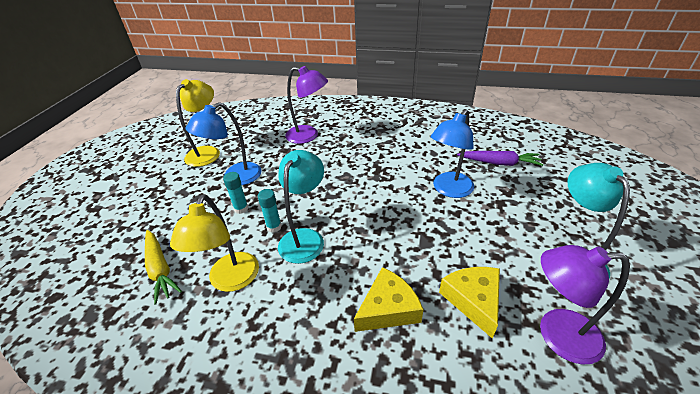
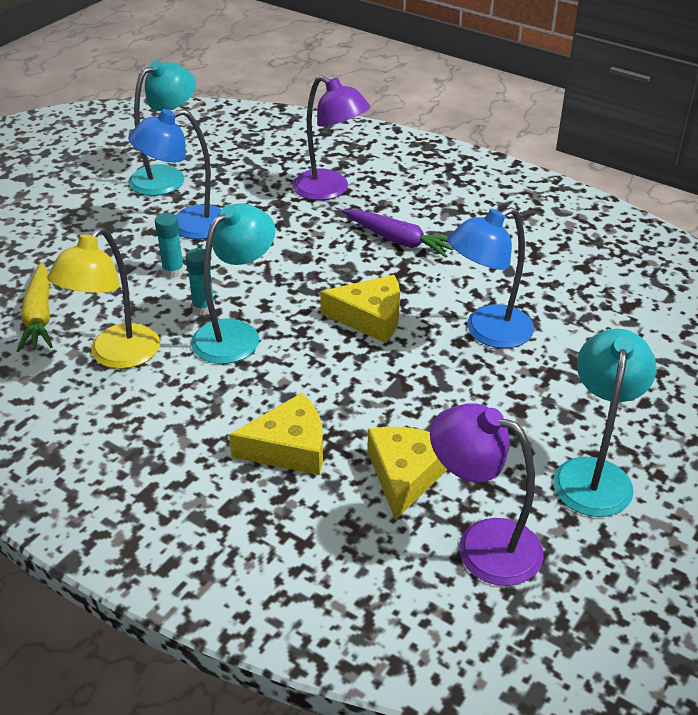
camera: 20 degrees right, 0 degrees up
(207, 152) = (167, 176): yellow lamp -> turquoise lamp
(379, 201) = (370, 317): none -> yellow cheese
(499, 163) = (604, 316): purple carrot -> purple carrot (399, 241)

